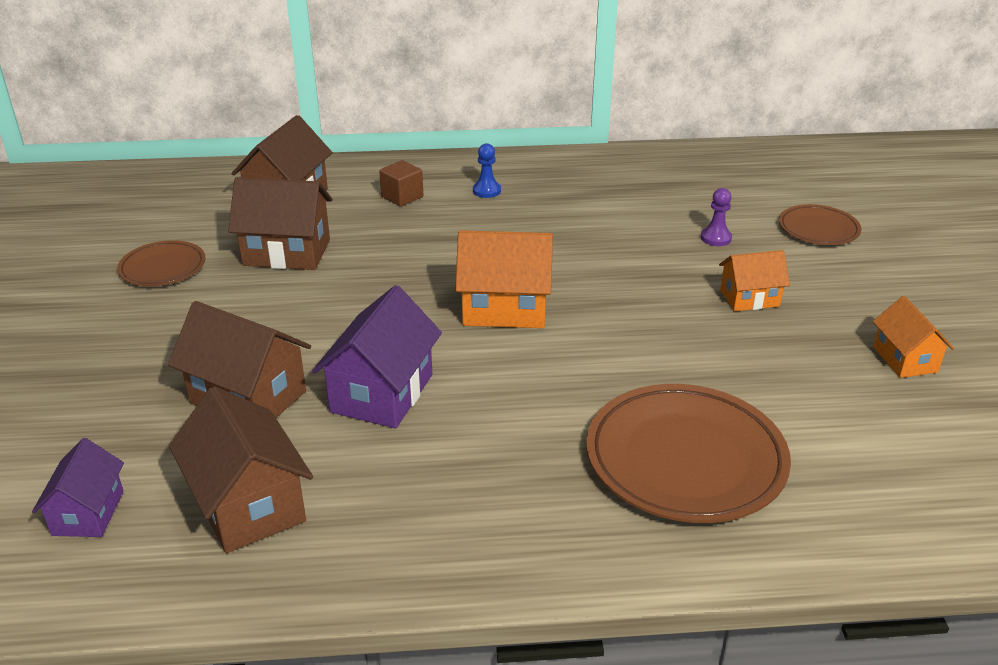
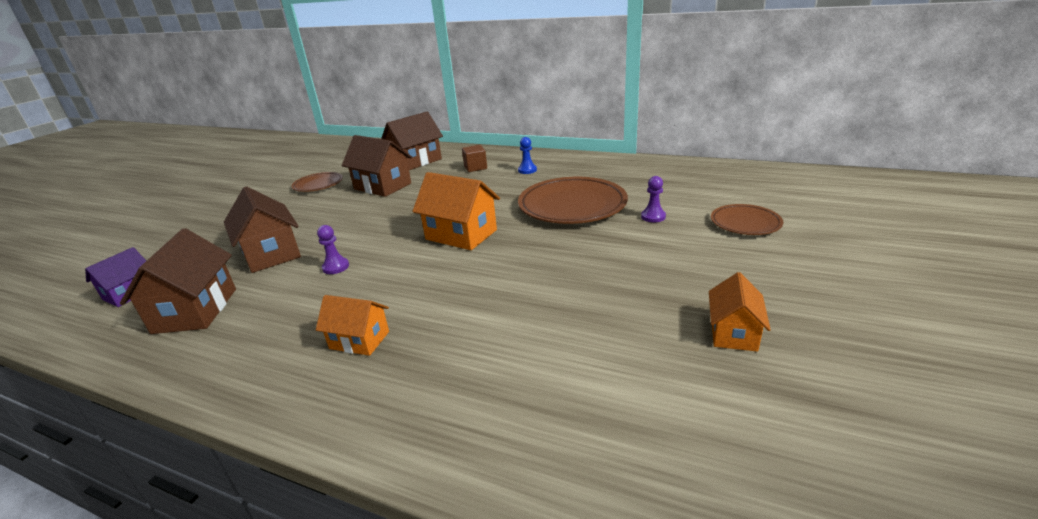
camera: 30 degrees right, 5 degrees down
(382, 393) = (336, 267): purple house -> purple pawn
(685, 459) = (466, 360): brown plate -> brown plate (572, 205)
(749, 298) = (638, 259): orange house -> orange house (359, 340)

